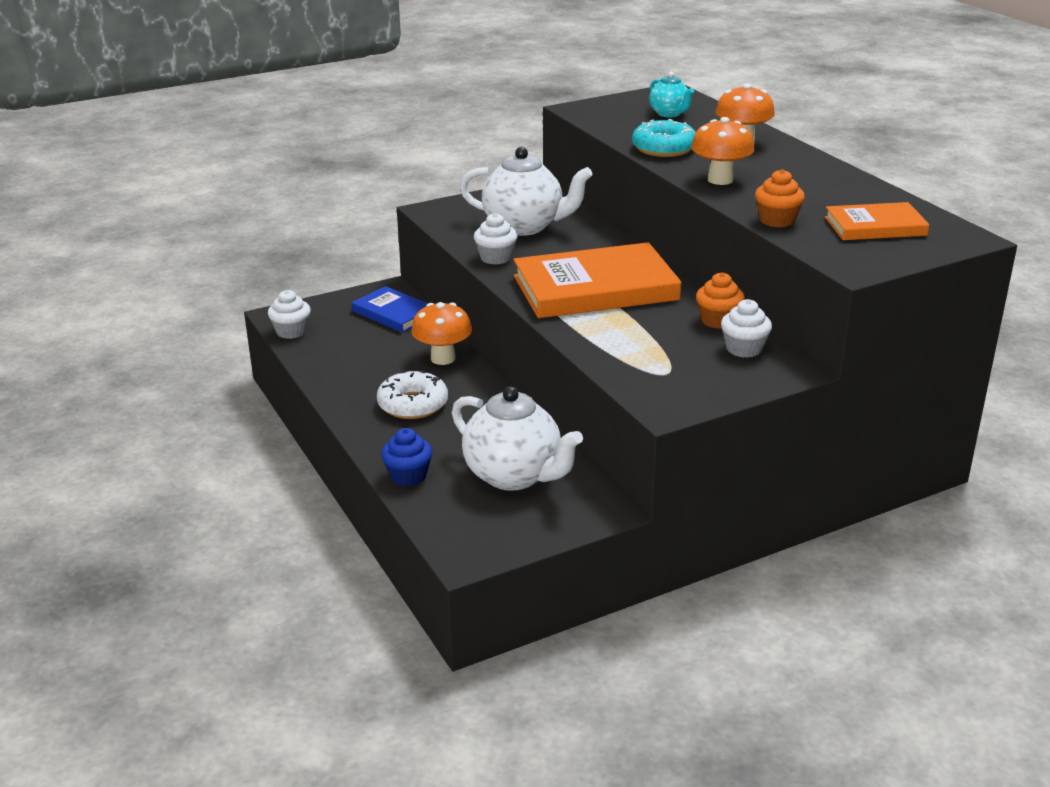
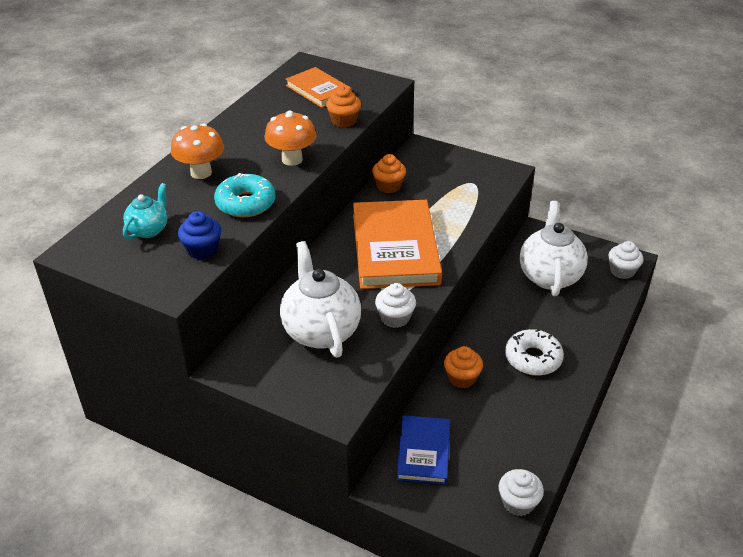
camera: 125 degrees left, 10 degrees up
(408, 476) = (601, 316): blue cupcake -> blue cupcake (202, 250)
(443, 358) = (462, 378): orange mushroom -> orange cupcake
(595, 288) = (395, 248): orange book -> orange book turned 45 degrees clockwise
(744, 349) = (414, 167): white cupcake -> white cupcake (622, 271)

